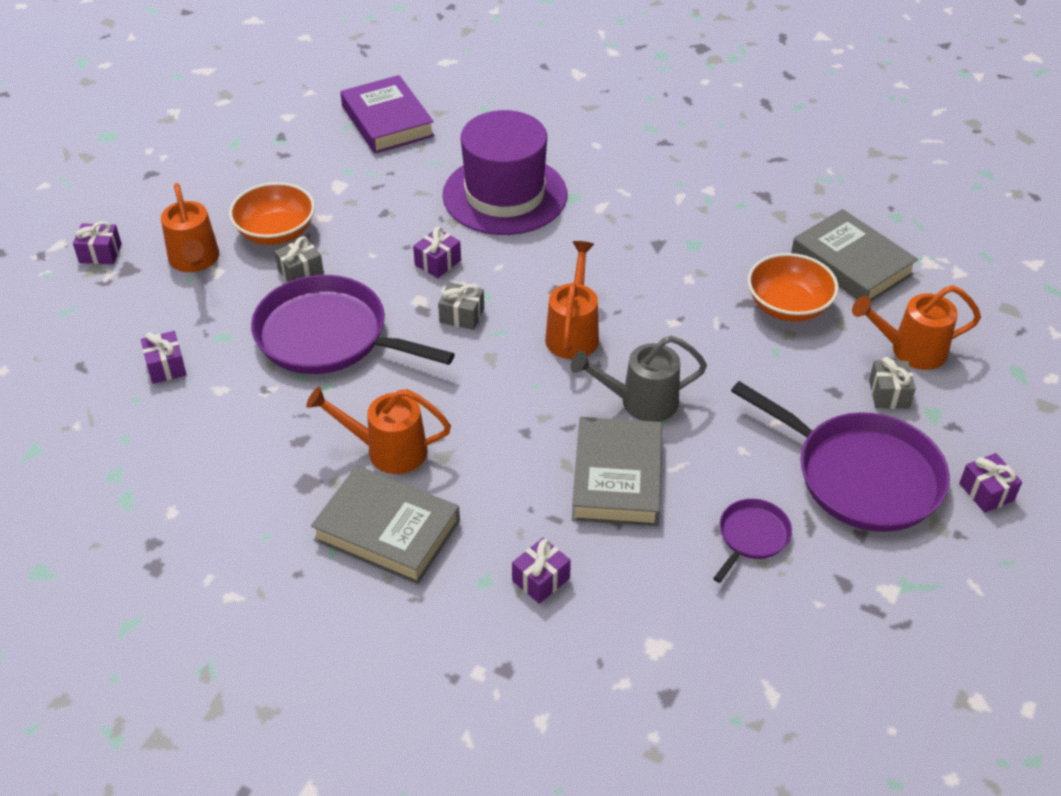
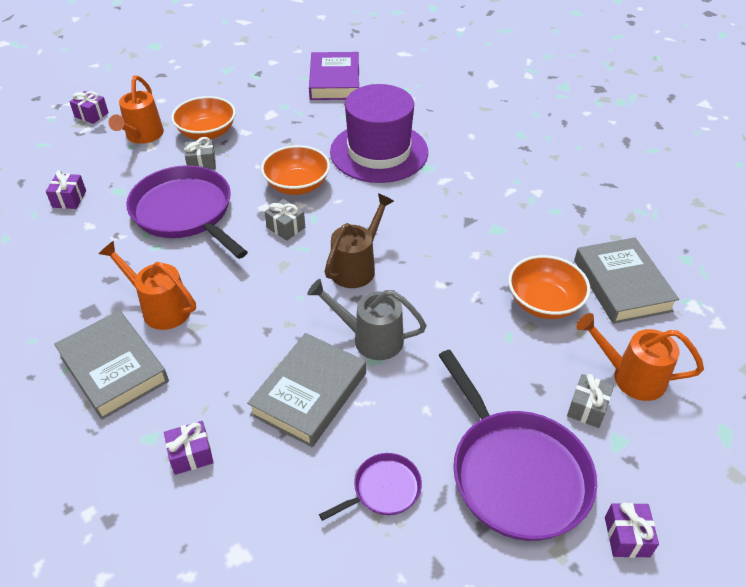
camera: 25 degrees right, 0 degrees up
(438, 263) = (297, 185): purple gift -> orange bowl
(573, 333) = (357, 267): orange watering can -> brown watering can

